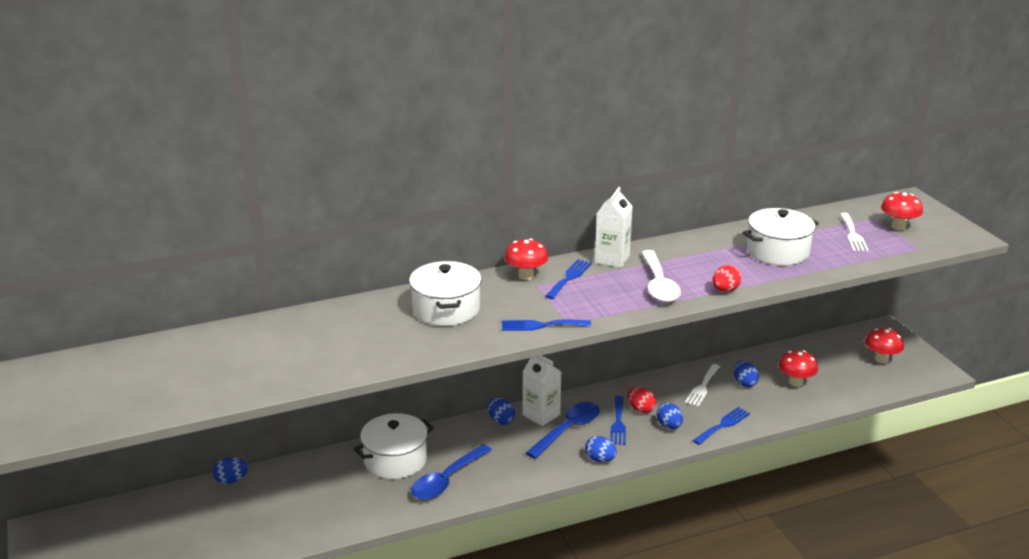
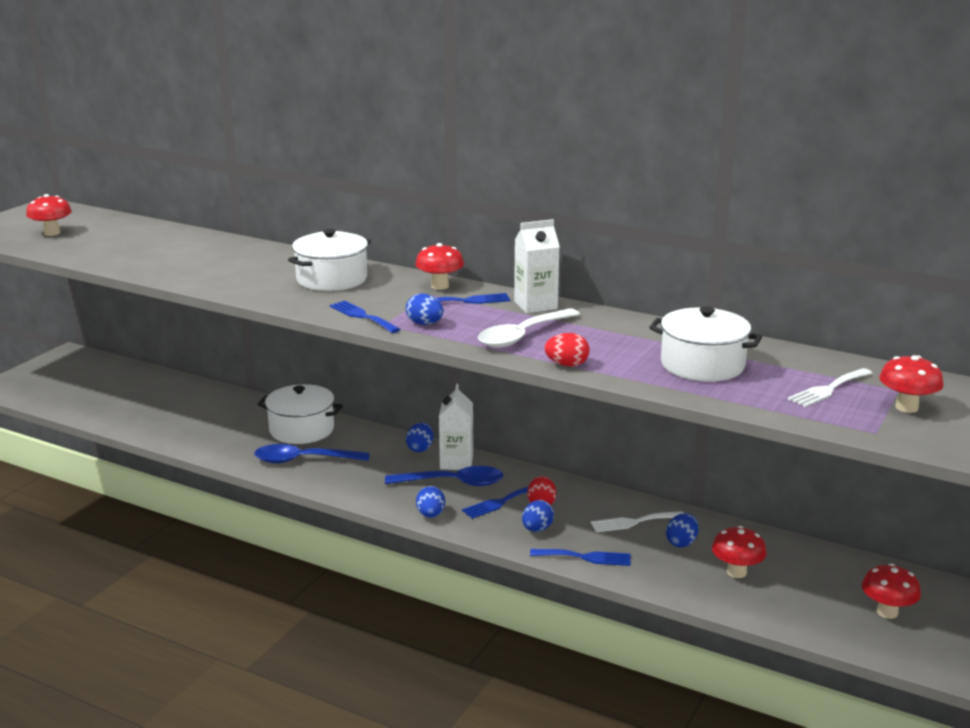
camera: 50 degrees right, 5 degrees down
(94, 397) = (52, 233): none -> red mushroom
(231, 480) = (195, 385): blue egg -> blue egg (424, 324)

